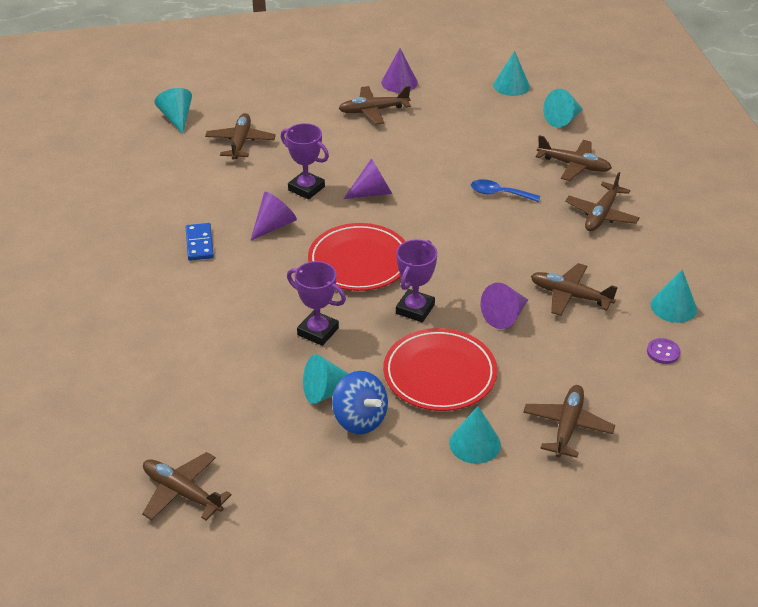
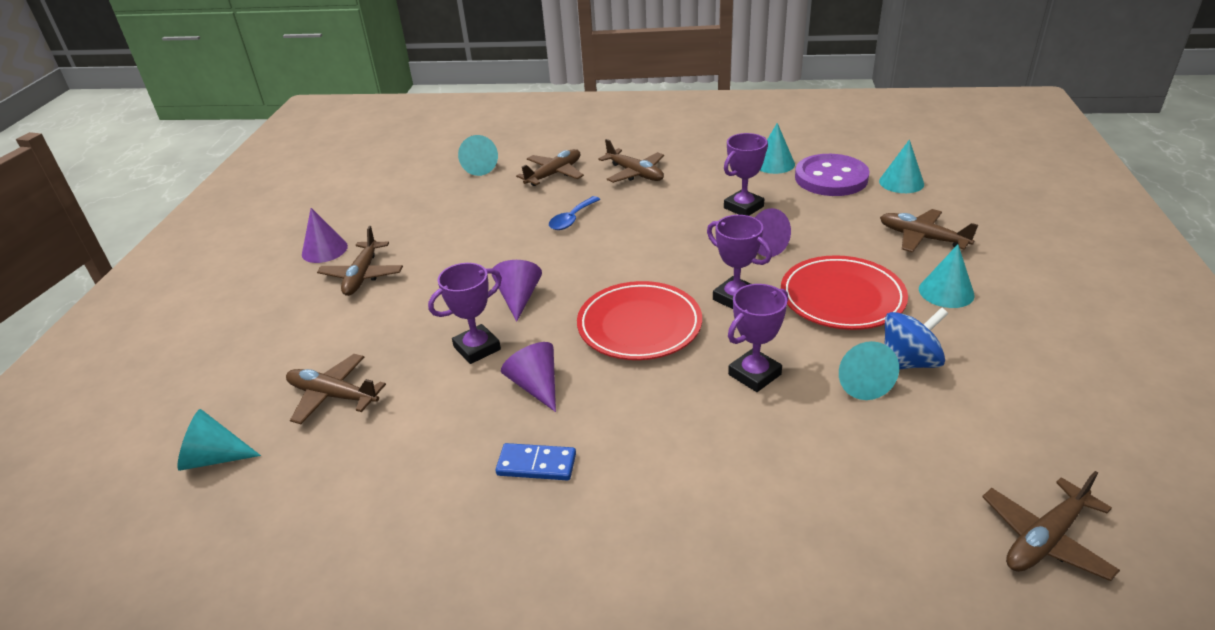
camera: 70 degrees left, 5 degrees down
(511, 85) = (398, 184): turquoise cone -> turquoise cone (901, 182)
(570, 295) = (743, 207): brown plane -> purple trophy
(663, 352) = (831, 178): purple button -> purple button, size x2.47

